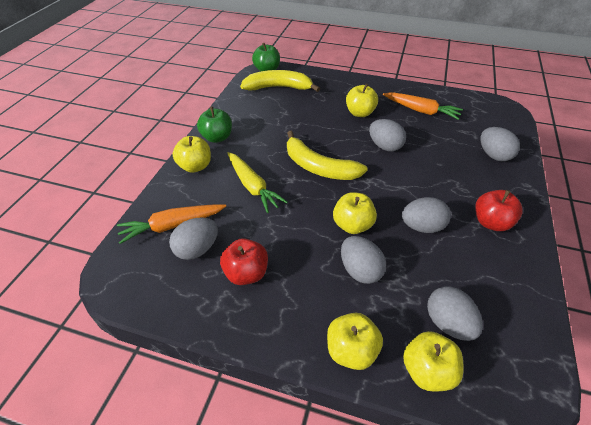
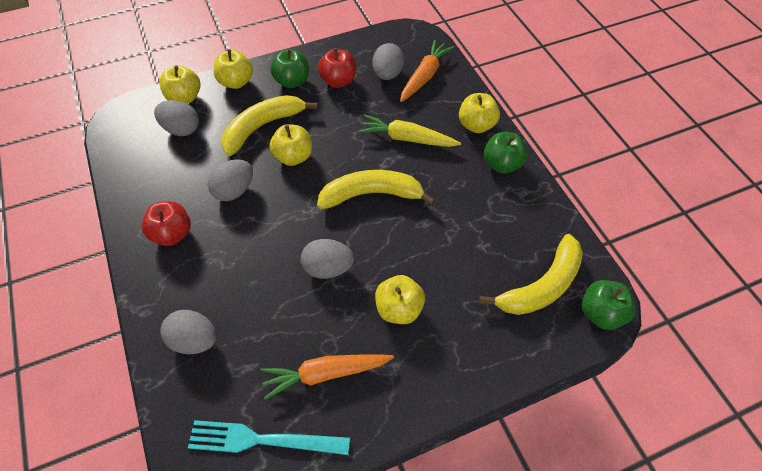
camera: 140 degrees right, 10 degrees up
(290, 305) = (292, 81): none -> green apple
(360, 270) = (262, 127): grey egg -> yellow banana
(468, 106) = (263, 440): none -> turquoise fork

